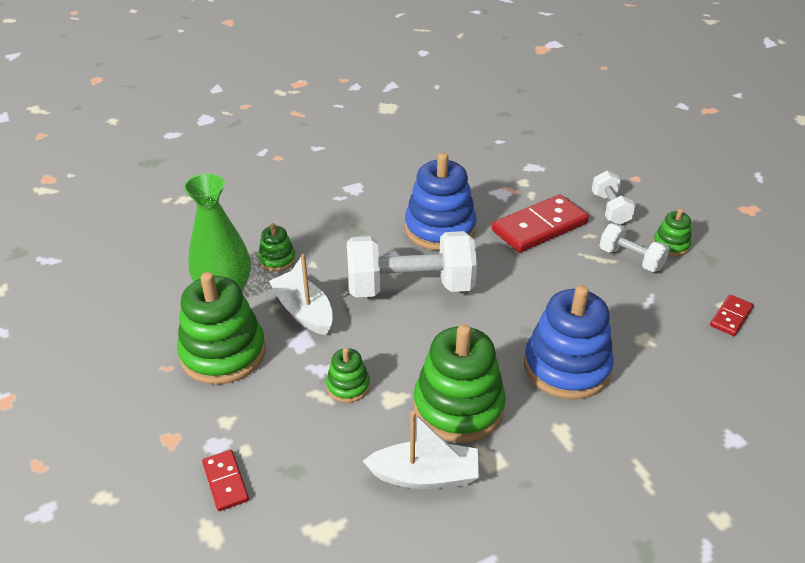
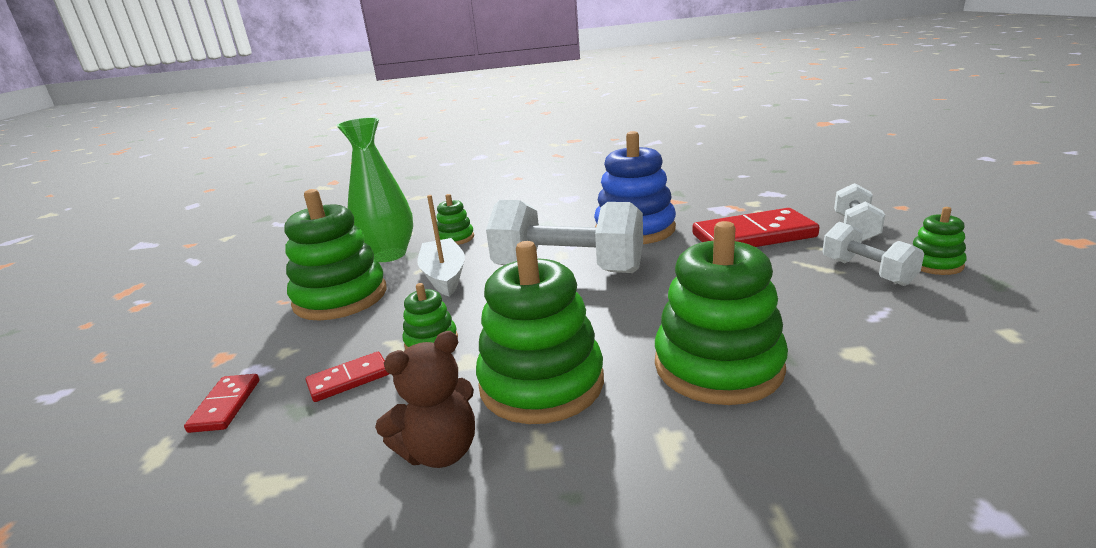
camera: 25 degrees right, 15 degrees down
(425, 476) = (440, 451): white boat -> brown teddy bear
(566, 367) = (718, 366): blue stacking toy -> green stacking toy
(731, 317) = (1022, 347): red domino -> red domino (349, 379)

